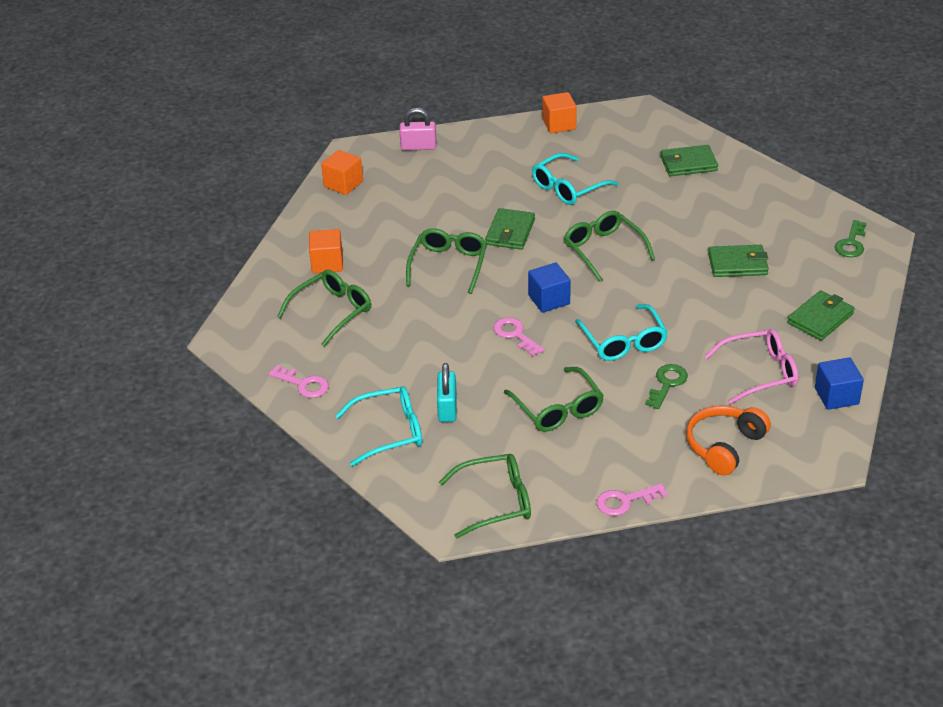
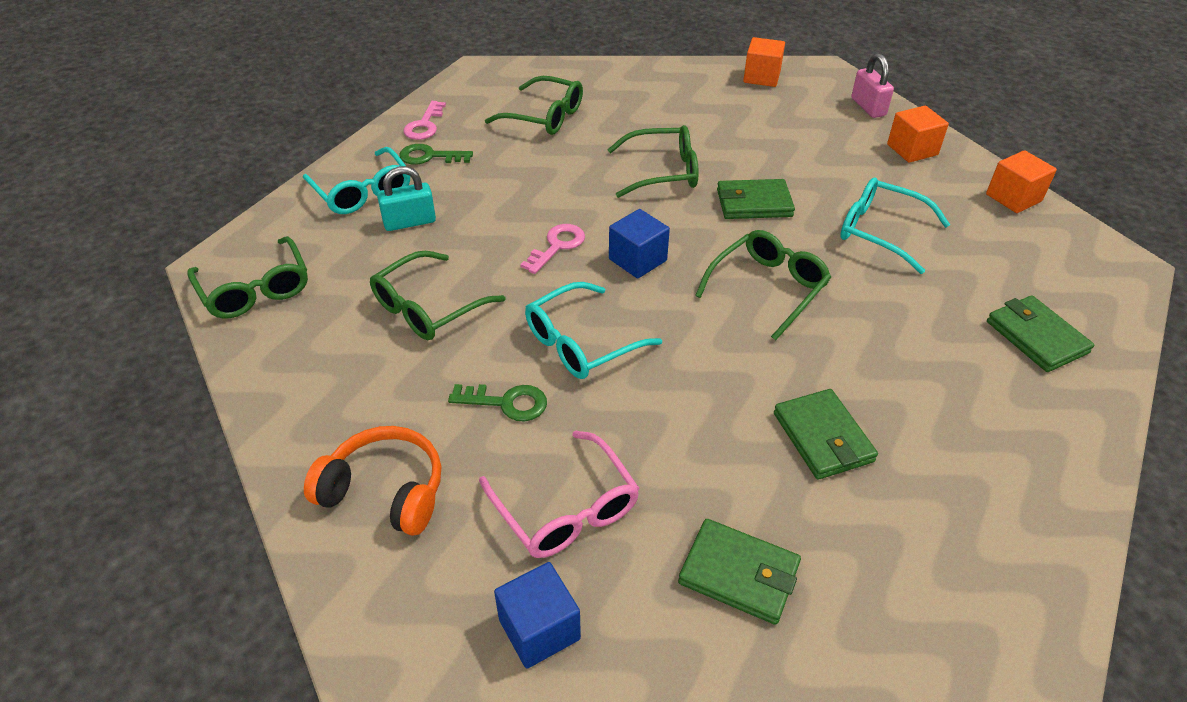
camera: 70 degrees right, 5 degrees up
(327, 263) = (622, 97): orange cube -> orange cube (912, 150)
(625, 501) = (261, 402): pink key -> none
(851, 243) = (984, 594): green key -> green key (430, 156)

